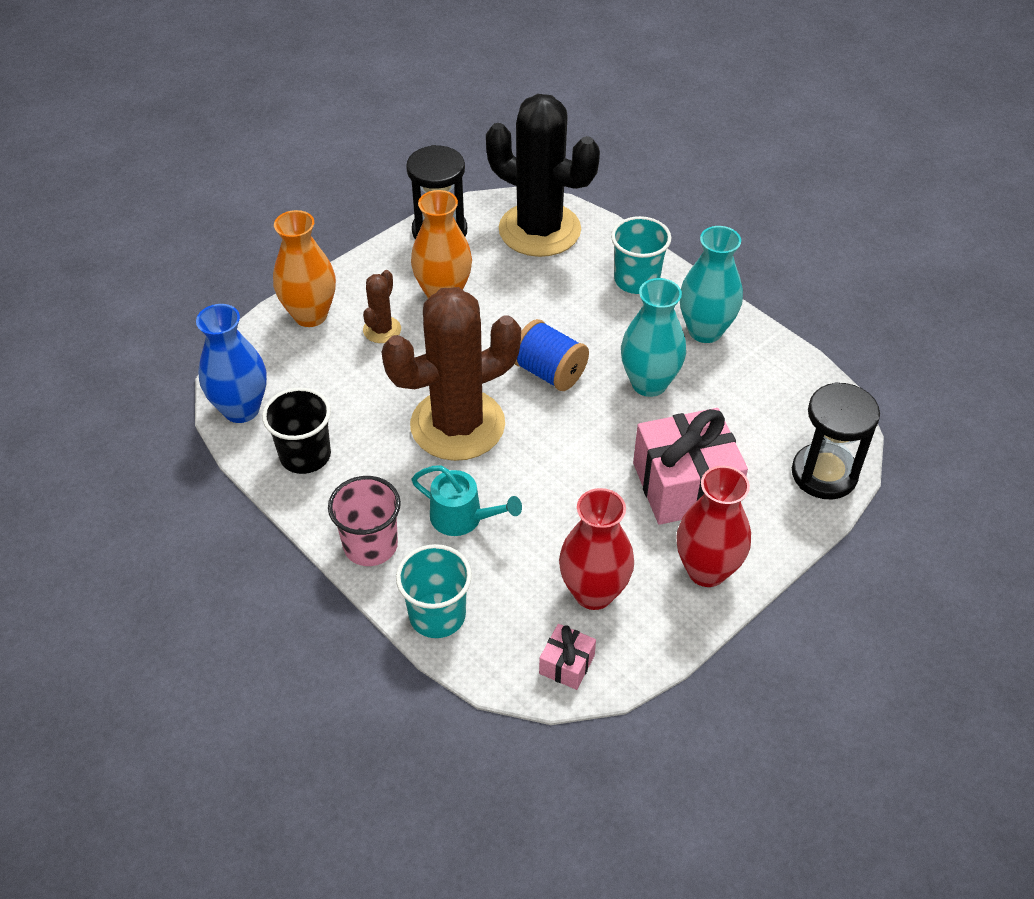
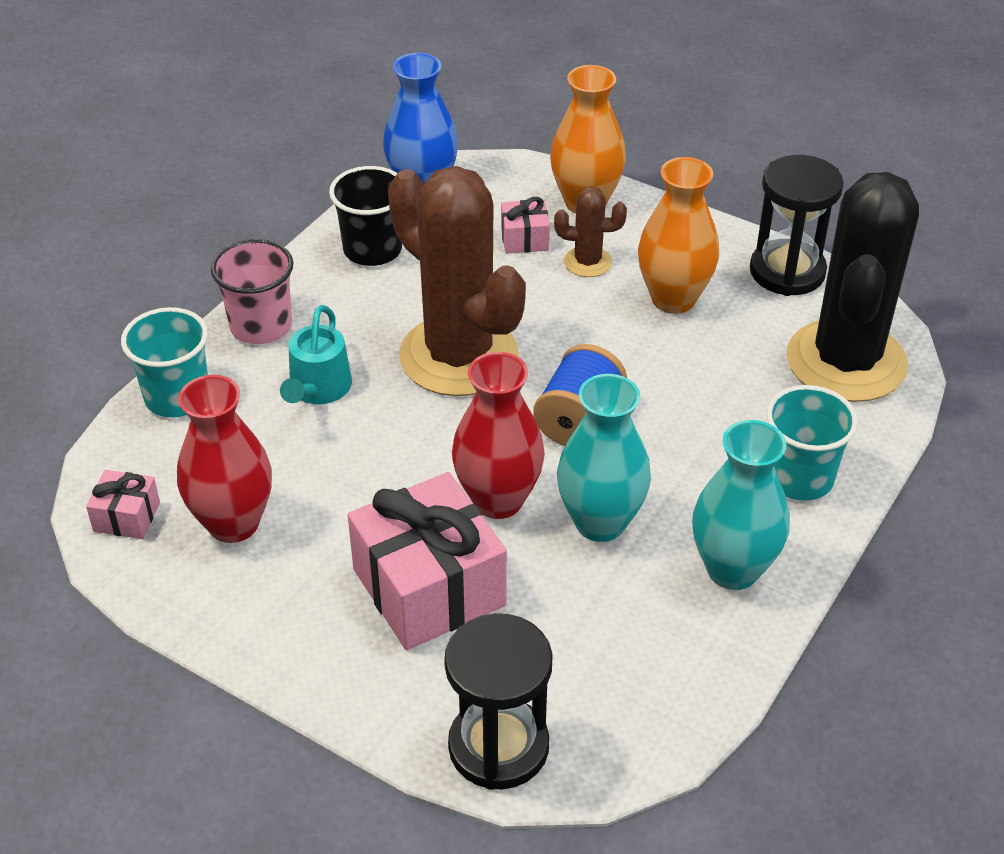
camera: 75 degrees right, 5 degrees down
(337, 359) = (524, 239): none -> pink gift
(706, 570) = (291, 630): red vase -> red vase (498, 500)

